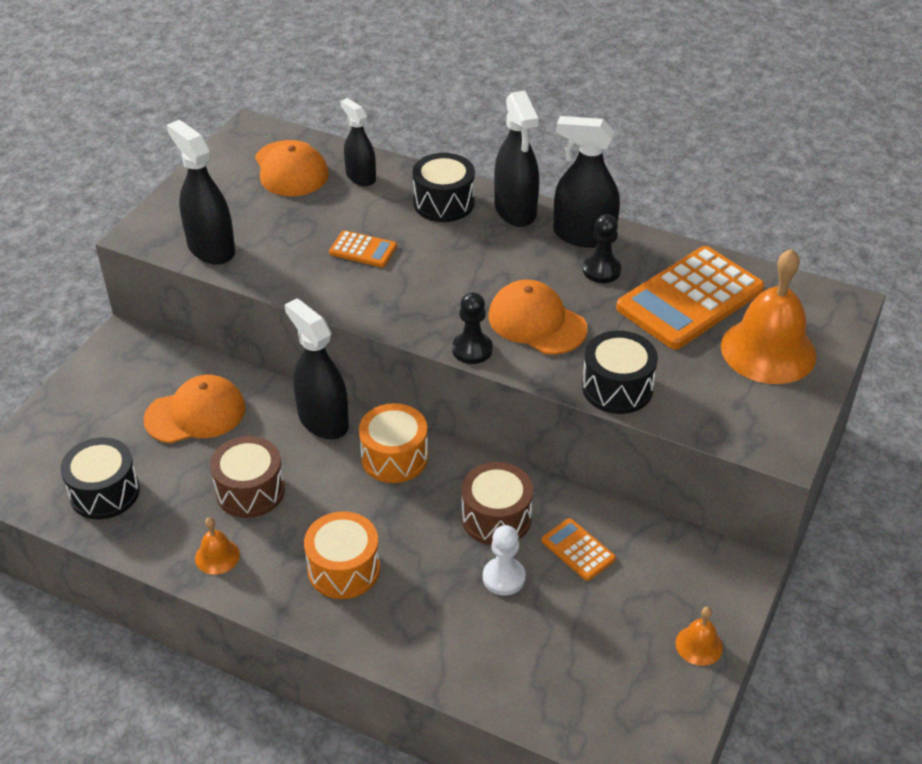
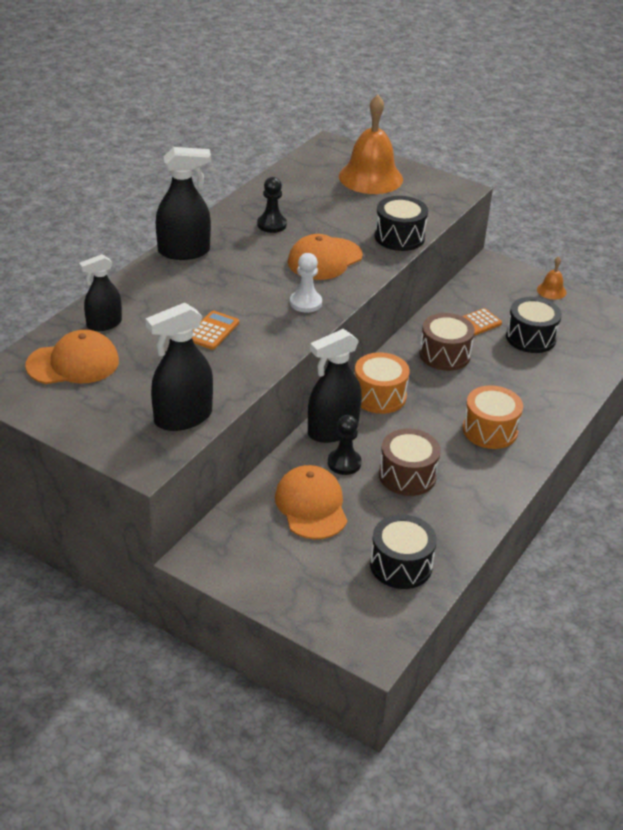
camera: 85 degrees left, 5 degrees down
(217, 556) = (476, 496): orange bell -> none
(443, 203) = (161, 284): black drum -> black drum (530, 337)
(472, 349) = (350, 290): black pawn -> black pawn (344, 463)
(504, 577) = (498, 358): white pawn -> white pawn (305, 303)
(583, 235) = (227, 226): black spray bottle -> none
(690, 299) = (312, 195): orange calculator -> none

